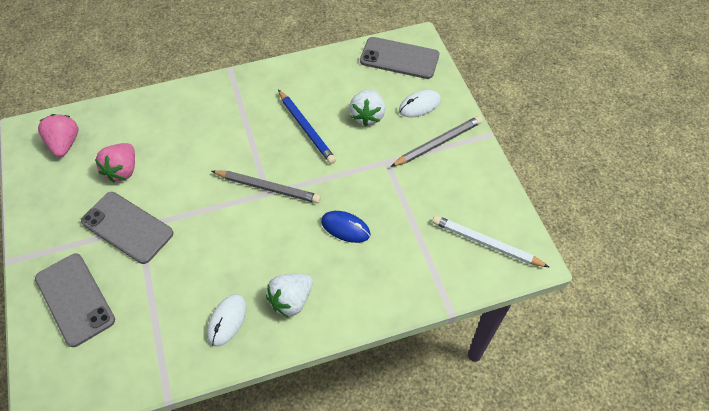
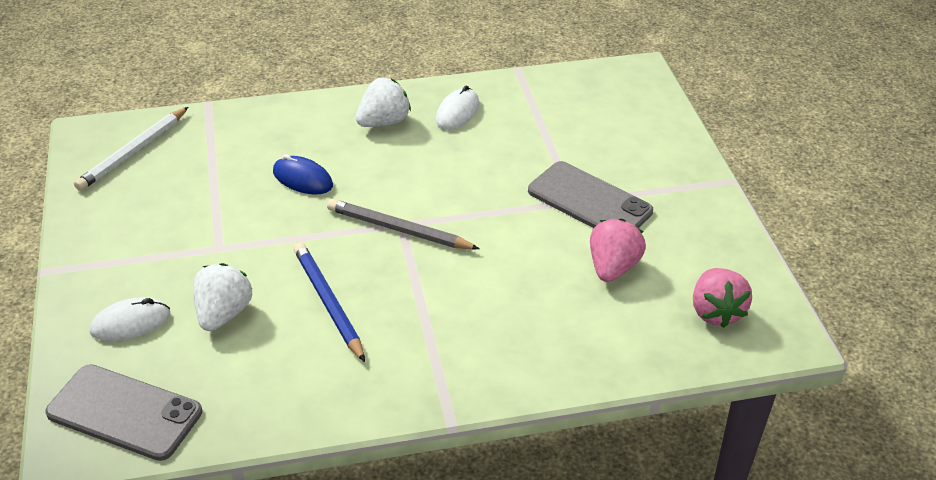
camera: 175 degrees left, 15 degrees down
(75, 299) = (635, 141): grey phone -> none
(438, 143) = (130, 265): grey pencil -> none
(486, 243) = (132, 152): white pencil -> white pencil turned 90 degrees clockwise

